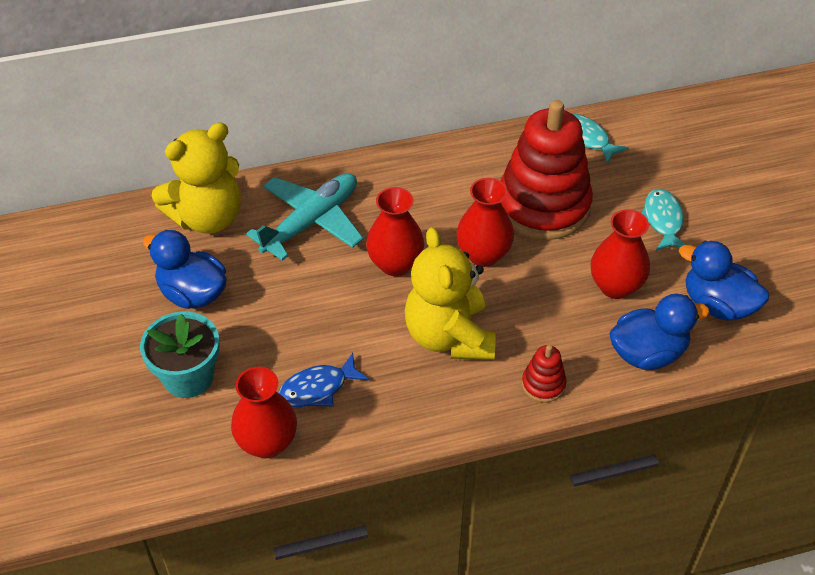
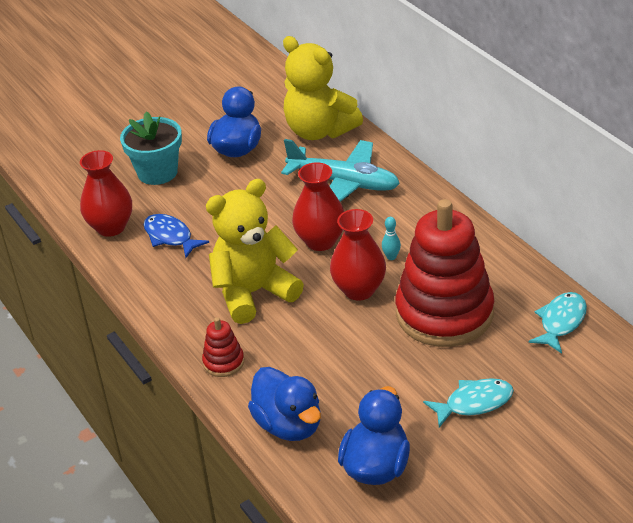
camera: 75 degrees right, 10 degrees down
(447, 219) = (391, 257): none -> turquoise bowling pin
(615, 286) = (363, 385): red vase -> none

